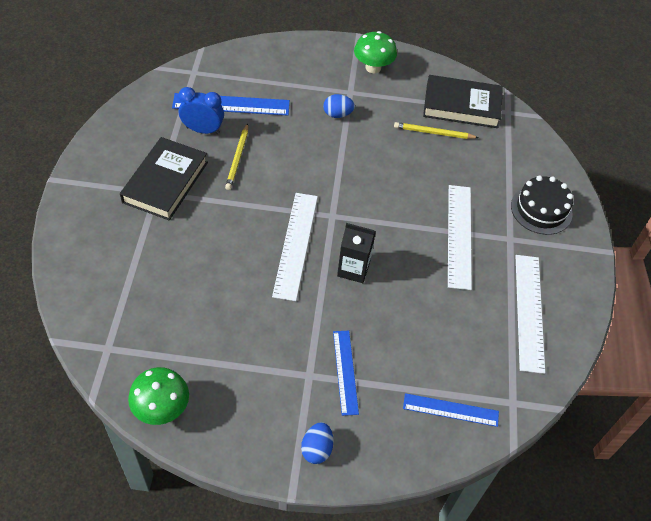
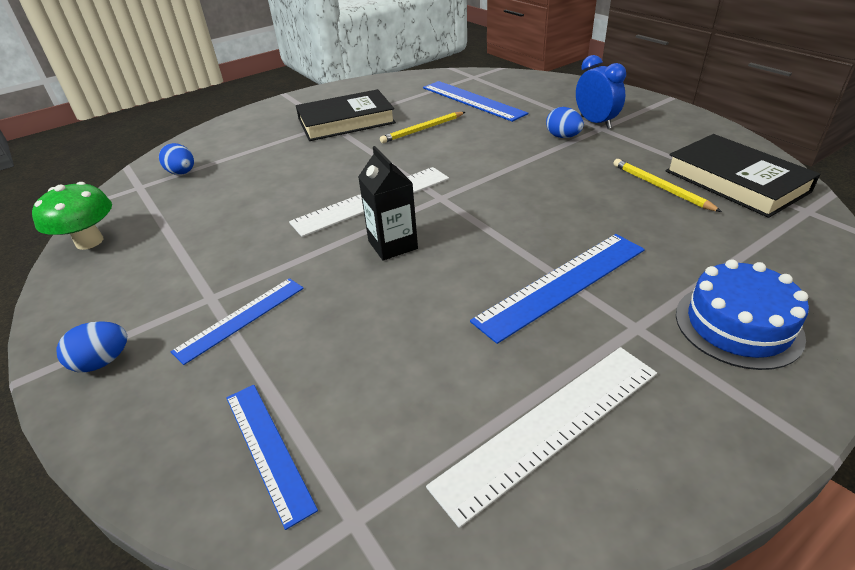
camera: 55 degrees right, 15 degrees down
(119, 314) = (182, 173): none -> blue egg
(203, 130) = (424, 106): blue clock -> blue clock (595, 122)
(373, 67) = (654, 121): green mushroom -> none
(459, 235) = (562, 284): white ruler -> blue ruler
(541, 209) = (738, 325): black cake -> blue cake

